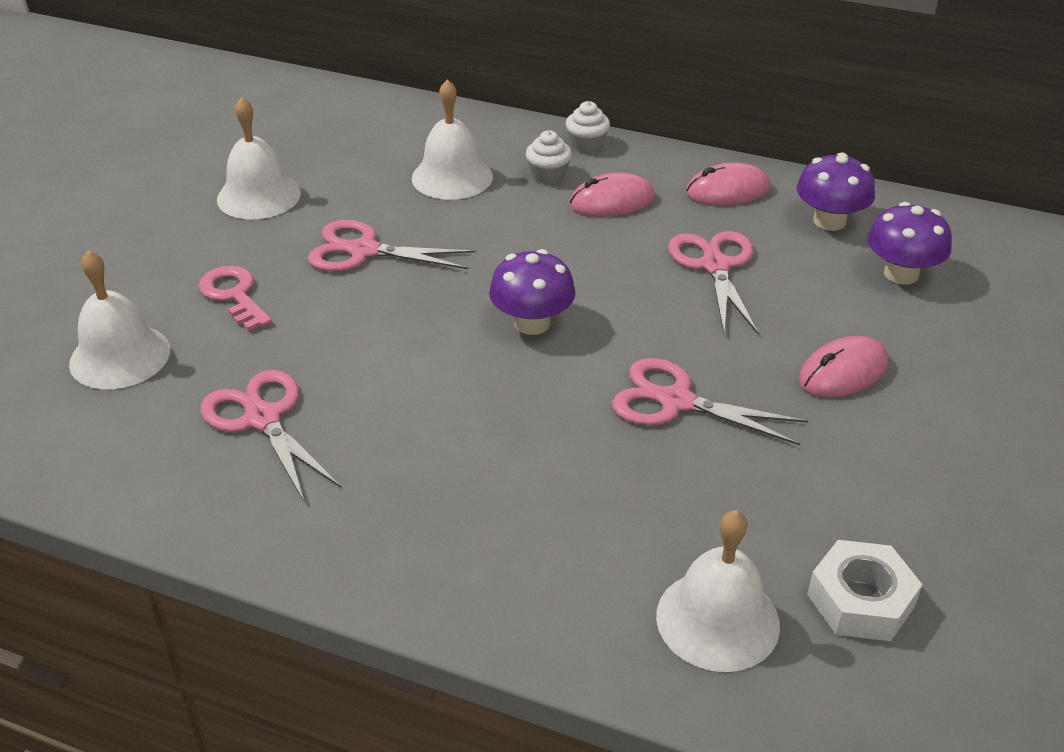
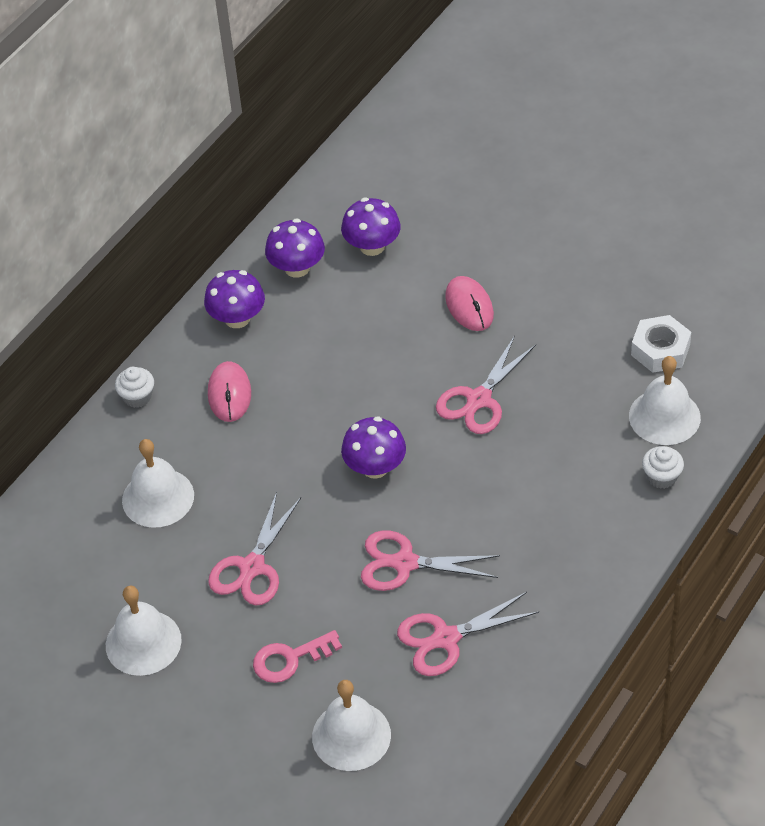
camera: 75 degrees left, 10 degrees up
(548, 175) = (177, 430): white cupcake -> white cupcake (661, 477)
(715, 265) = (334, 347): pink scissors -> pink scissors (404, 563)
(727, 191) = (237, 318): pink mouse -> purple mushroom

